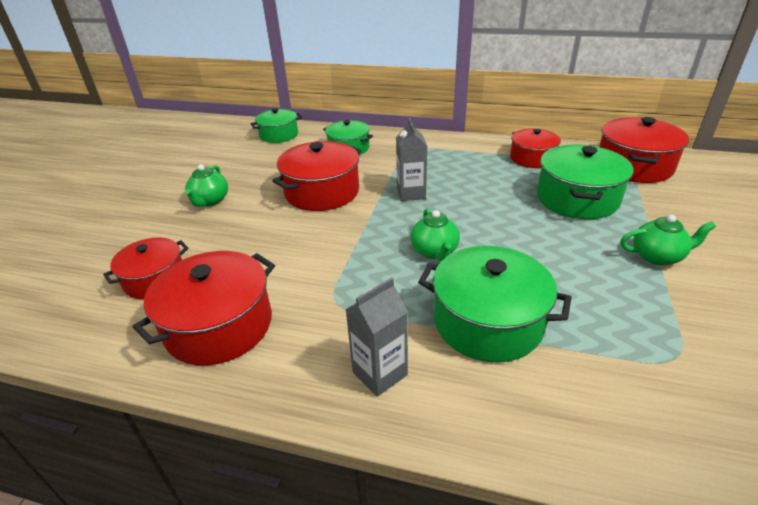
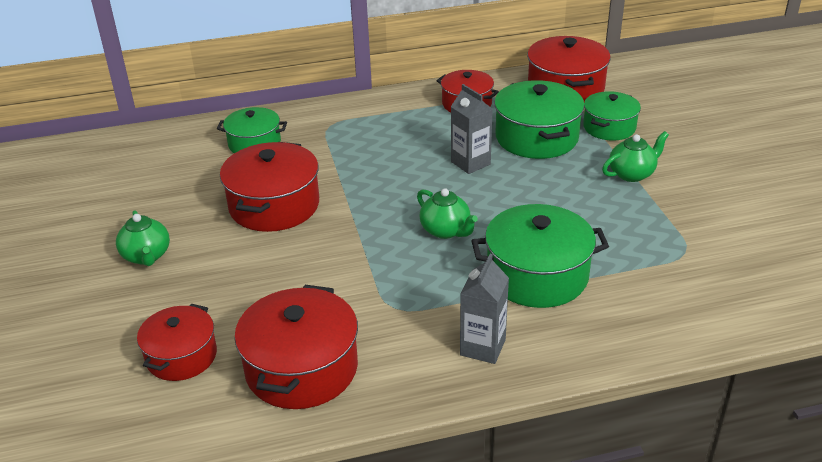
camera: 30 degrees left, 0 degrees up
(279, 135) = (145, 149): green pot -> green pot (609, 127)
(411, 193) = (374, 178): grey carton -> grey carton (470, 163)

